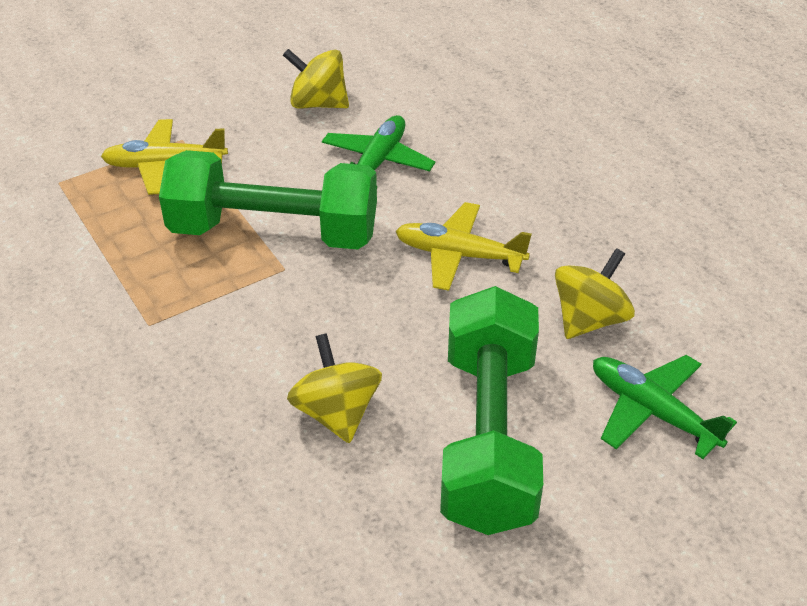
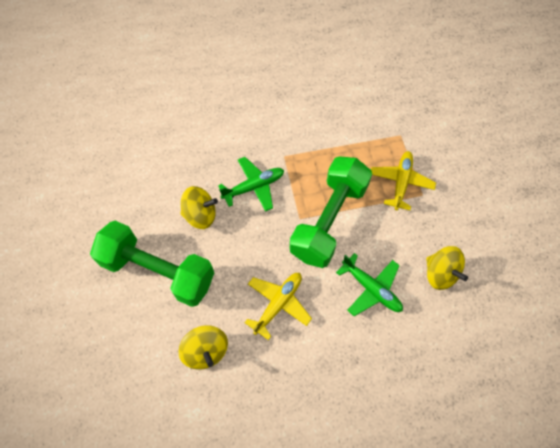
camera: 110 degrees right, 20 degrees up
(318, 103) = (440, 274): yellow spinning top -> yellow spinning top turned 105 degrees clockwise
(652, 411) = (136, 351): green plane -> green plane (254, 187)

